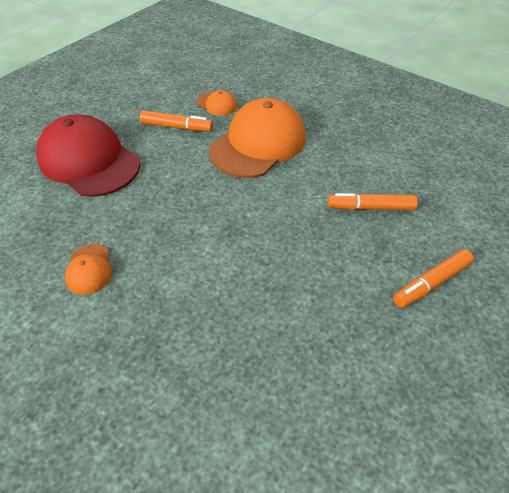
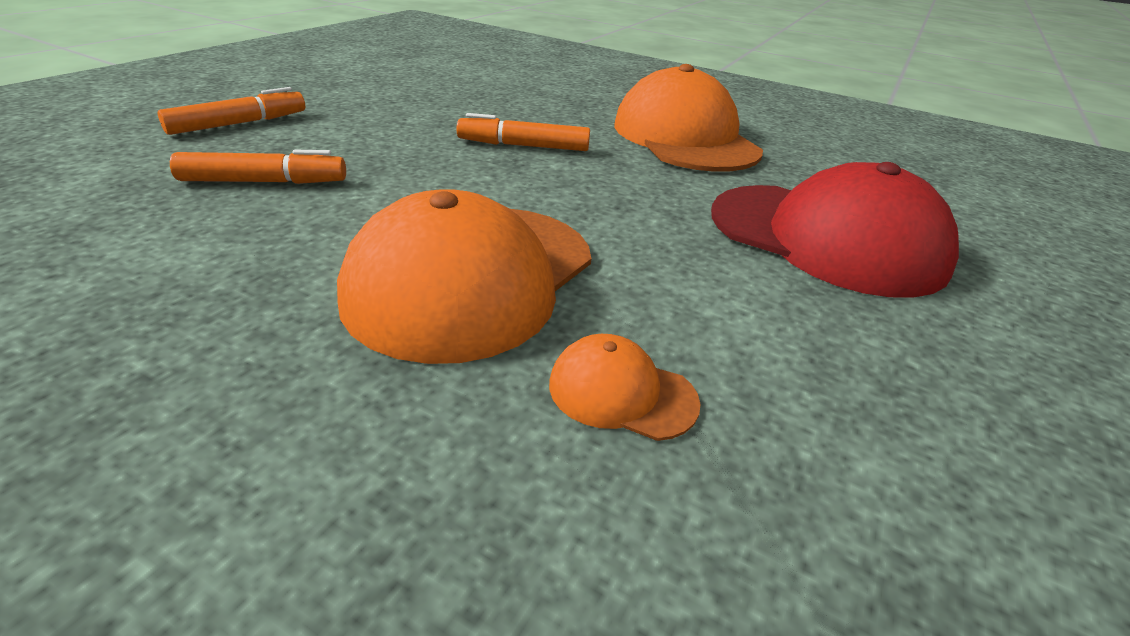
camera: 170 degrees right, 15 degrees down
(89, 269) = (685, 137): orange cap -> orange cap, size x2.28
(177, 127) = (701, 311): orange marker -> orange marker (523, 146)

